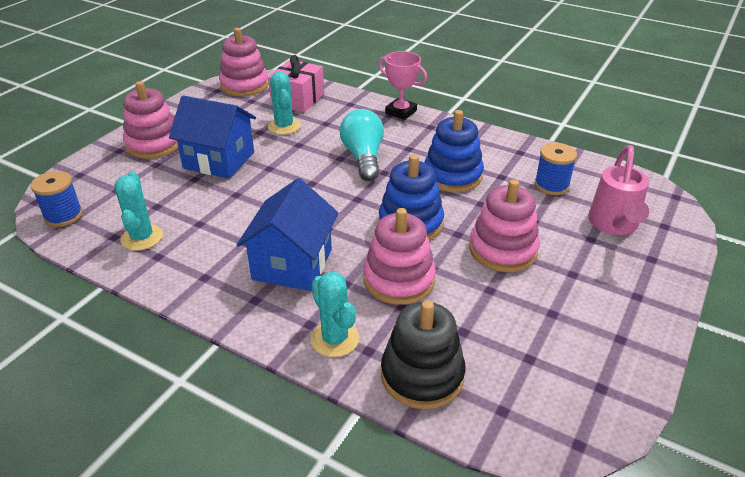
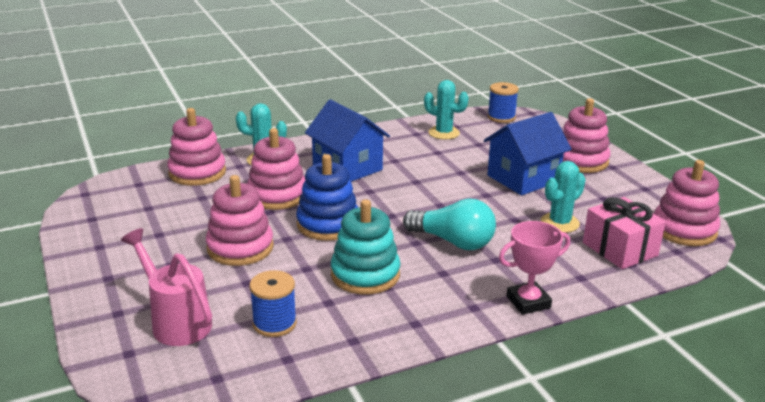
camera: 125 degrees right, 10 degrees down
(284, 126) = (560, 223): turquoise cactus -> turquoise cactus turned 60 degrees counterclockwise
(422, 375) = (197, 172): black stacking toy -> pink stacking toy
(452, 175) = (365, 274): blue stacking toy -> turquoise stacking toy

